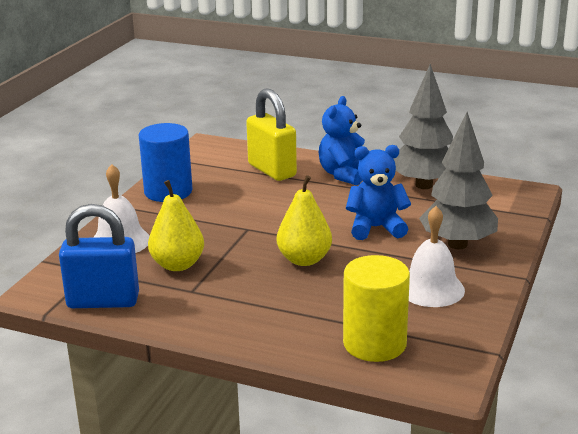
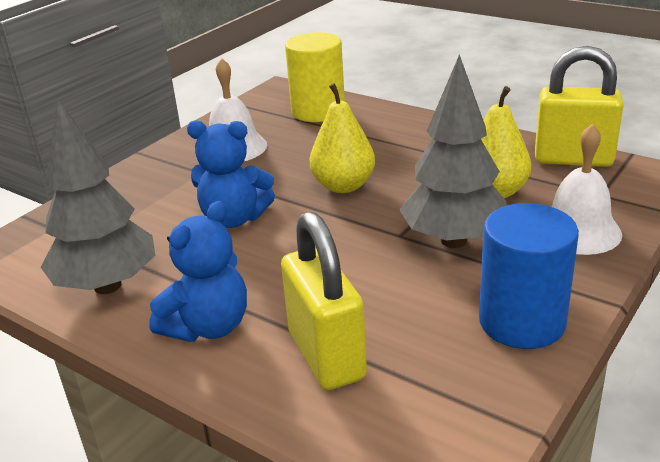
camera: 165 degrees left, 5 degrees up
(103, 301) = (573, 159): blue padlock -> yellow padlock
(457, 244) = (161, 189): grey tree -> grey tree (453, 240)

